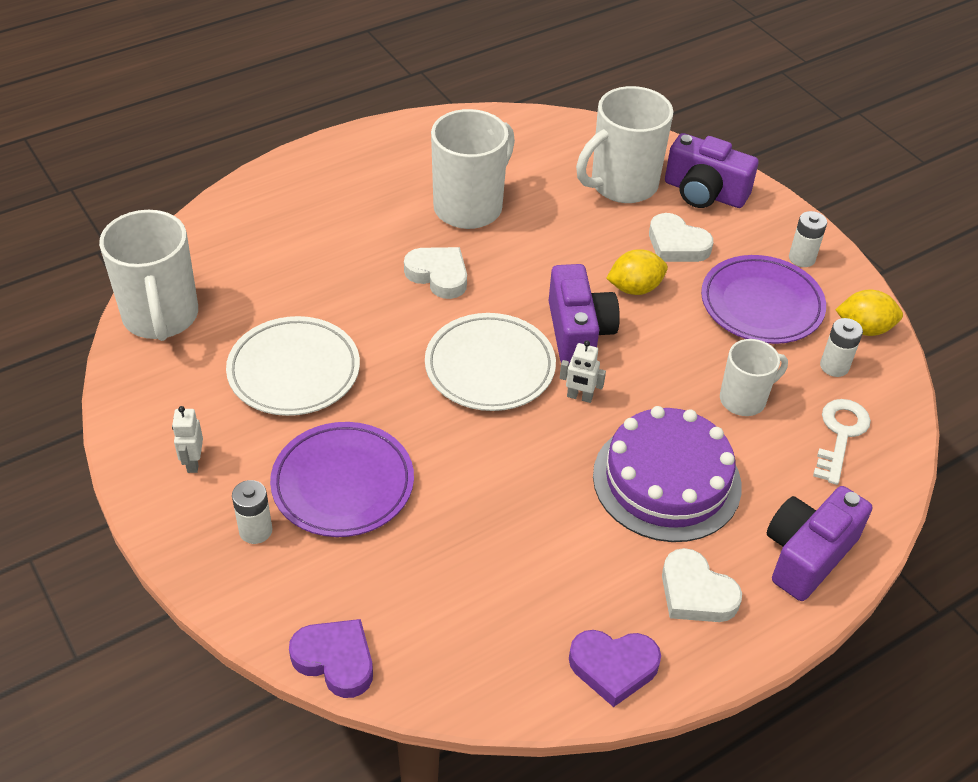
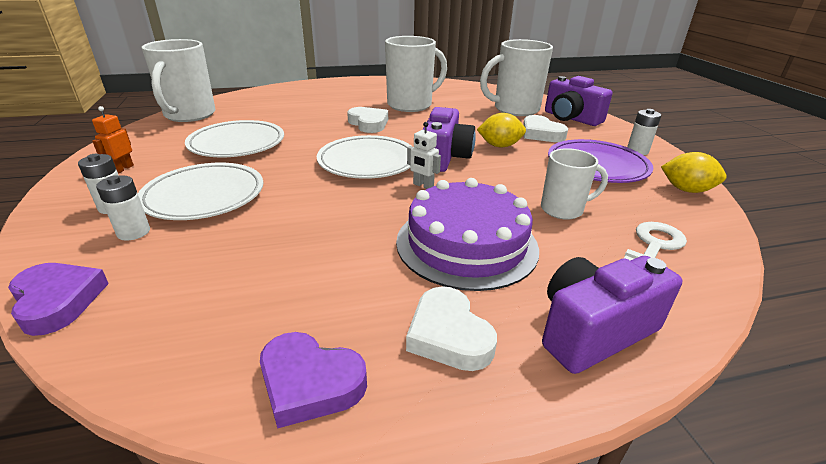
camera: 20 degrees right, 15 degrees down
(193, 462) = (123, 169): white robot -> orange robot
(343, 484) = (204, 196): purple plate -> white plate
(834, 366) = (654, 205): white battery -> white battery (133, 232)

